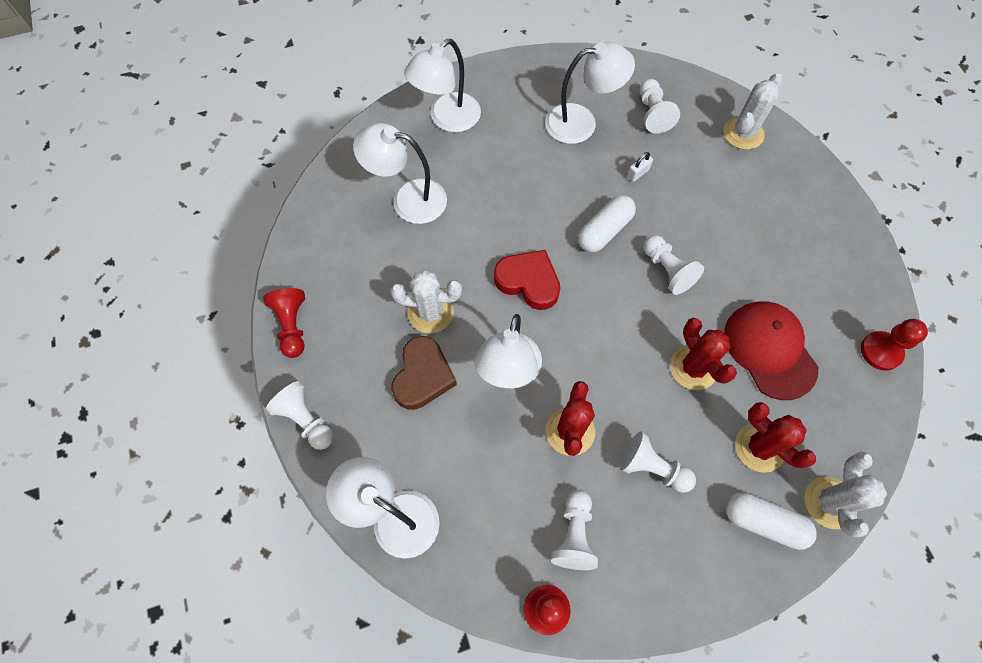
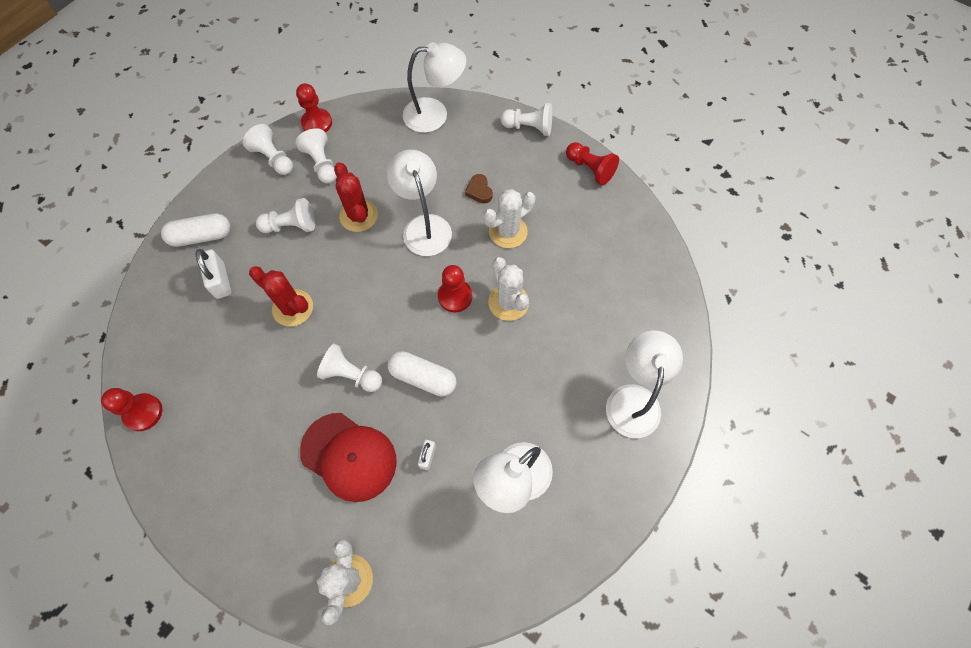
camera: 145 degrees right, 0 degrees up
(408, 199) = (598, 303): white lamp -> none
(423, 376) = (479, 191): brown heart -> brown heart, size x0.55
(528, 282) = (455, 296): red heart -> red pawn
(604, 231) = (423, 377): white capsule -> white capsule turned 75 degrees counterclockwise
(652, 114) = (453, 541): white pawn -> white pawn (273, 158)
(759, 447) = (220, 281): red cactus -> white padlock
(769, 350) = (238, 357): red cap -> red cap (349, 456)
(829, 502) = (158, 274): white cactus -> white cactus (508, 302)

